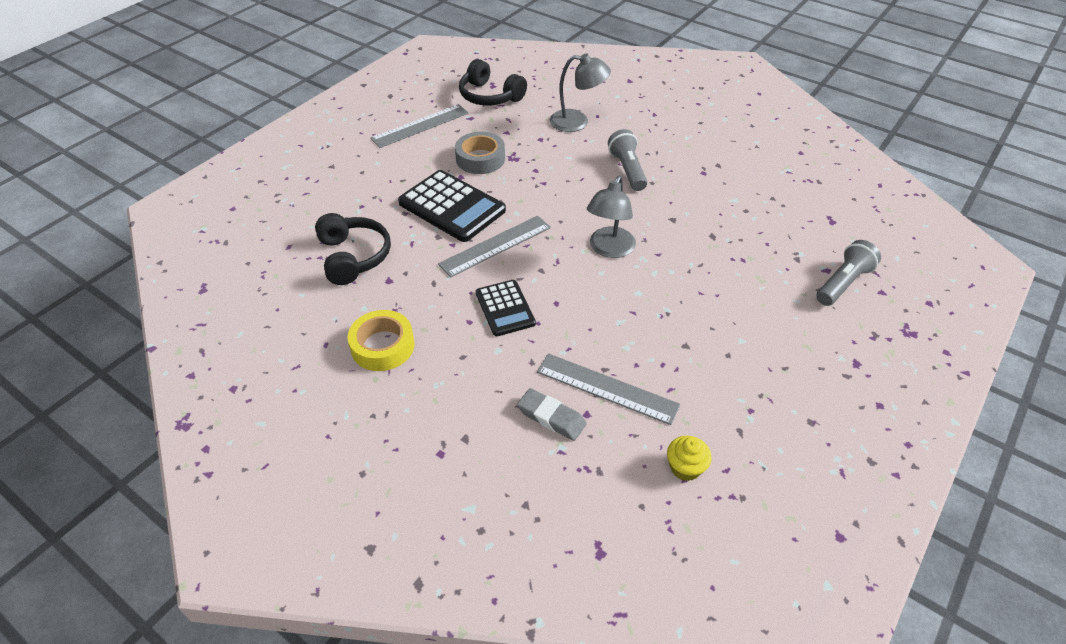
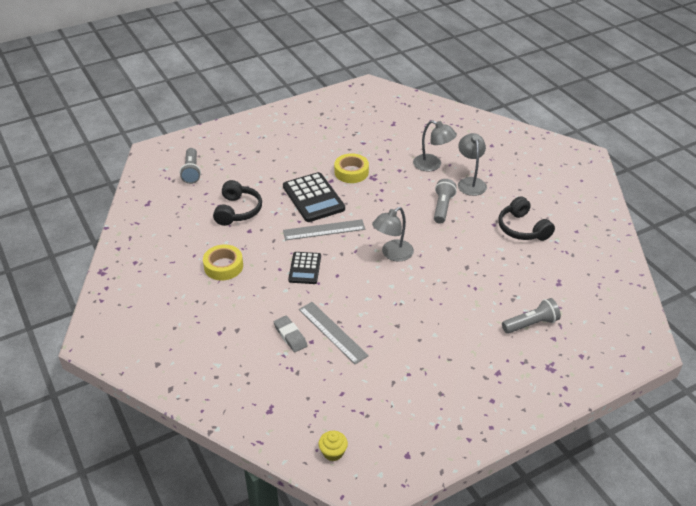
camera: 25 degrees right, 5 degrees down
(248, 221) = (191, 171): none -> grey flashlight
(420, 126) = (327, 139): grey ruler -> none
(480, 159) = (351, 172): grey tape -> yellow tape
(490, 96) = (386, 131): black headphones -> black headphones (522, 229)
(638, 130) = (470, 182): none -> grey lamp
(685, 467) = (346, 388): yellow cupcake -> yellow cupcake (333, 452)

